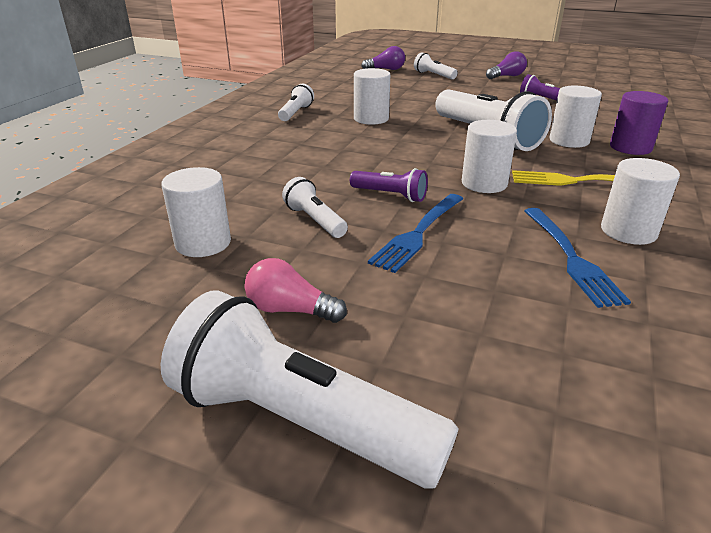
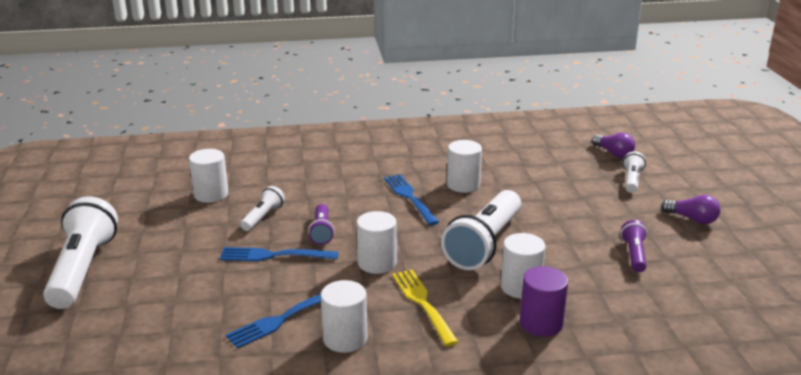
camera: 60 degrees right, 5 degrees down
(290, 310) = (163, 240): pink light bulb -> none
(296, 113) = (439, 153): white flashlight -> none
(367, 142) = (409, 197): none -> blue fork

